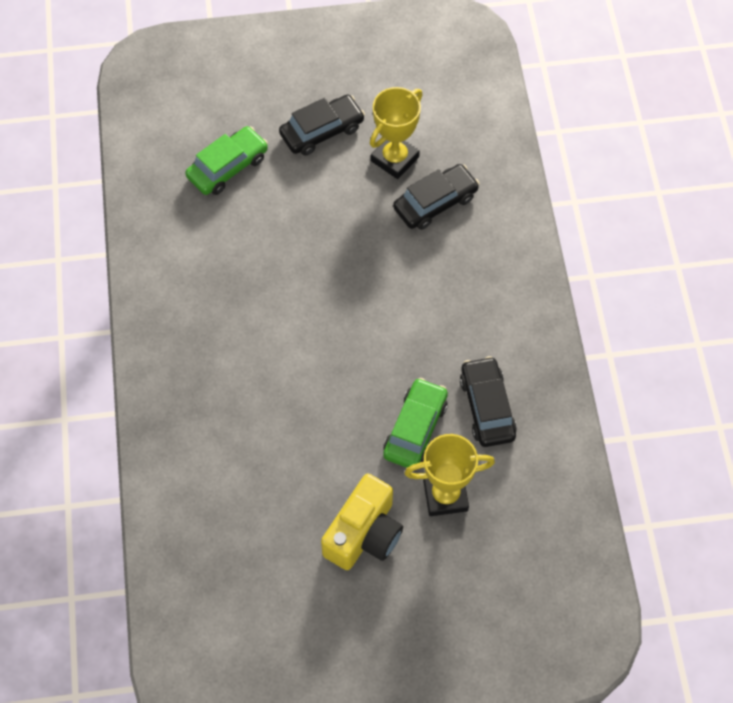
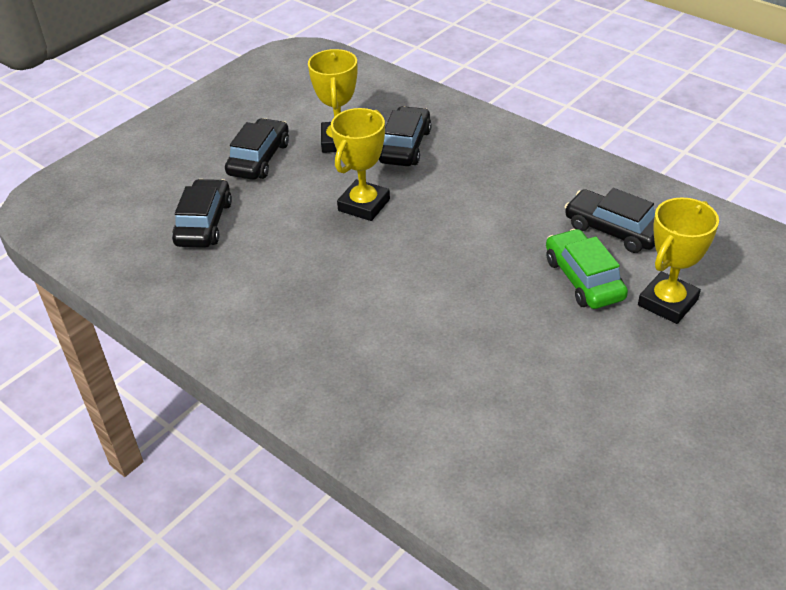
camera: 40 degrees left, 20 degrees down
(228, 167) = (204, 223): green car -> black car
(346, 238) = (364, 205): none -> yellow trophy
(364, 534) = (648, 374): yellow camera -> none

